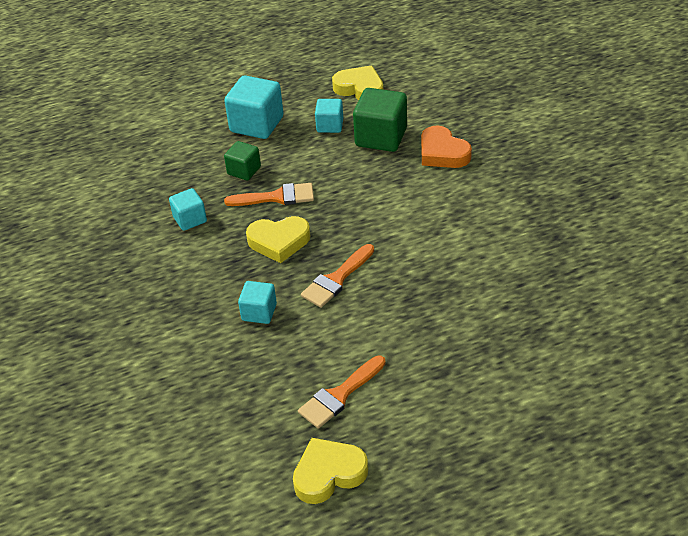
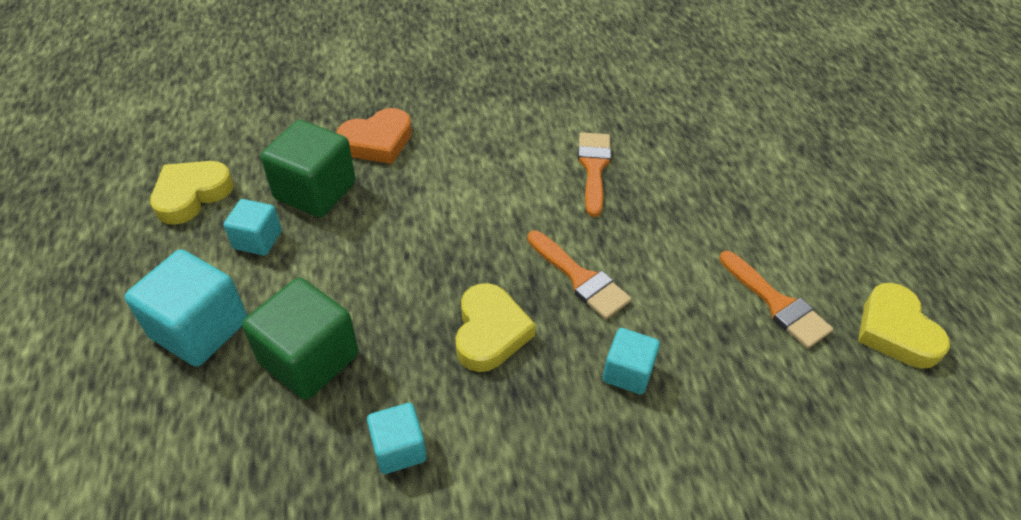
camera: 85 degrees left, 5 degrees up
(244, 171) = (309, 359): green cube -> green cube, size x1.73
(277, 197) = (392, 323): orange brush -> orange brush (594, 168)

